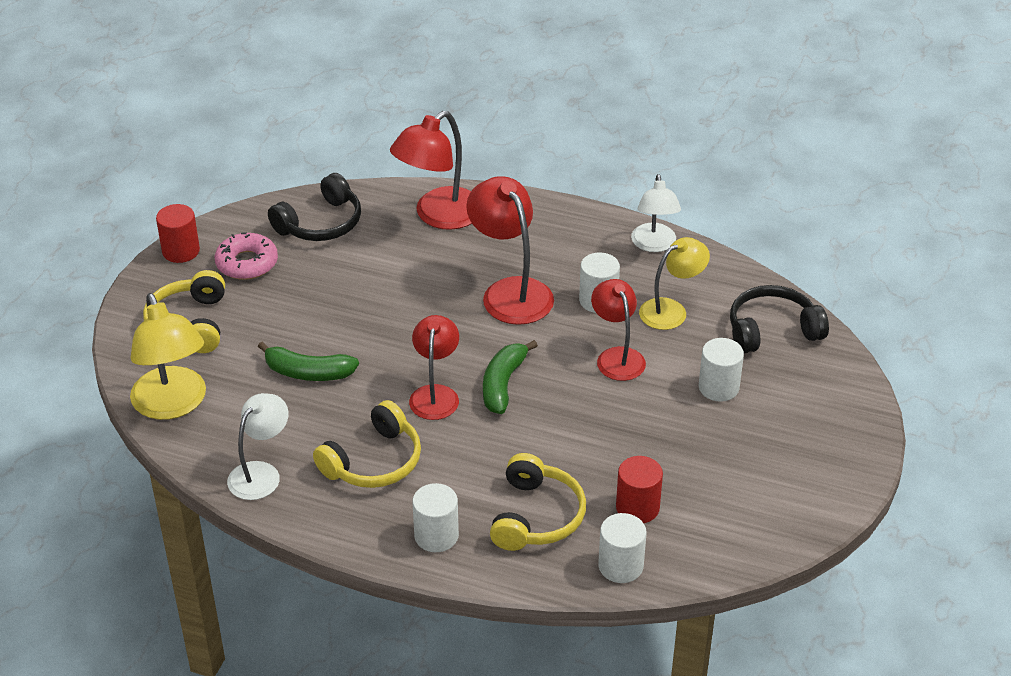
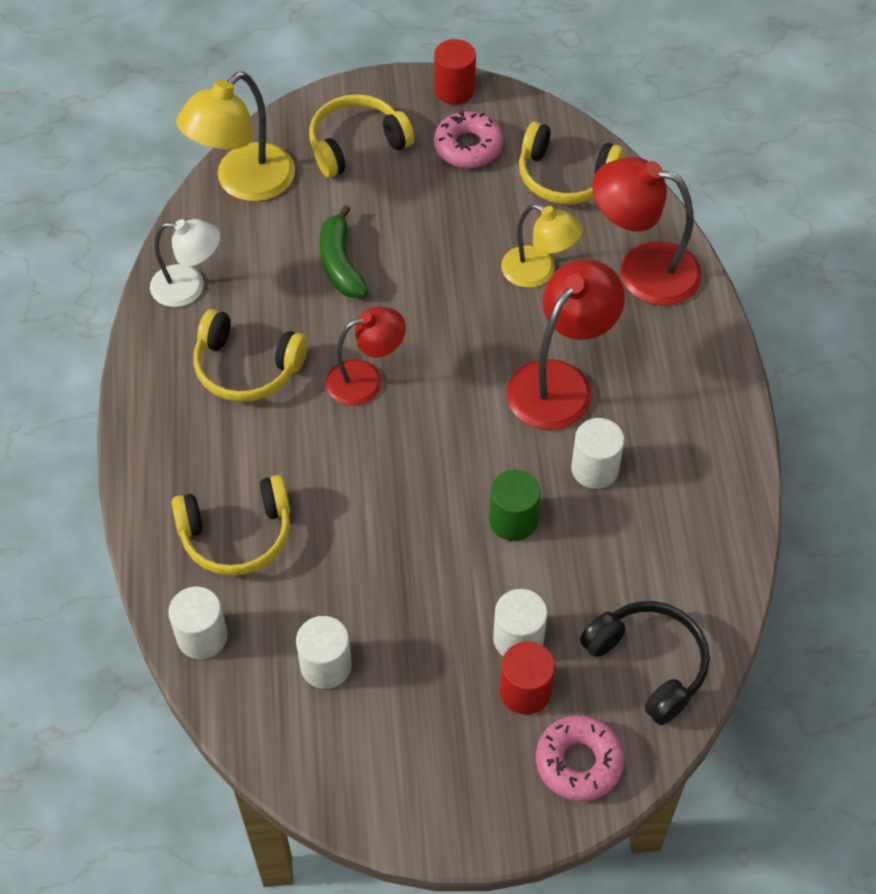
camera: 65 degrees right, 15 degrees up
(320, 223) = (565, 177): black headphones -> yellow headphones
(436, 536) = (172, 459): white cylinder -> white cylinder (326, 666)
(503, 384) = (412, 431): green banana -> none
(617, 357) = (513, 520): red lamp -> green cylinder
(637, 508) = (292, 623): red cylinder -> red cylinder (525, 691)
(654, 245) = (726, 489): white lamp -> none
(671, 310) = (621, 546): yellow lamp -> yellow lamp (538, 272)
(832, 390) = (579, 762): none -> pink donut

